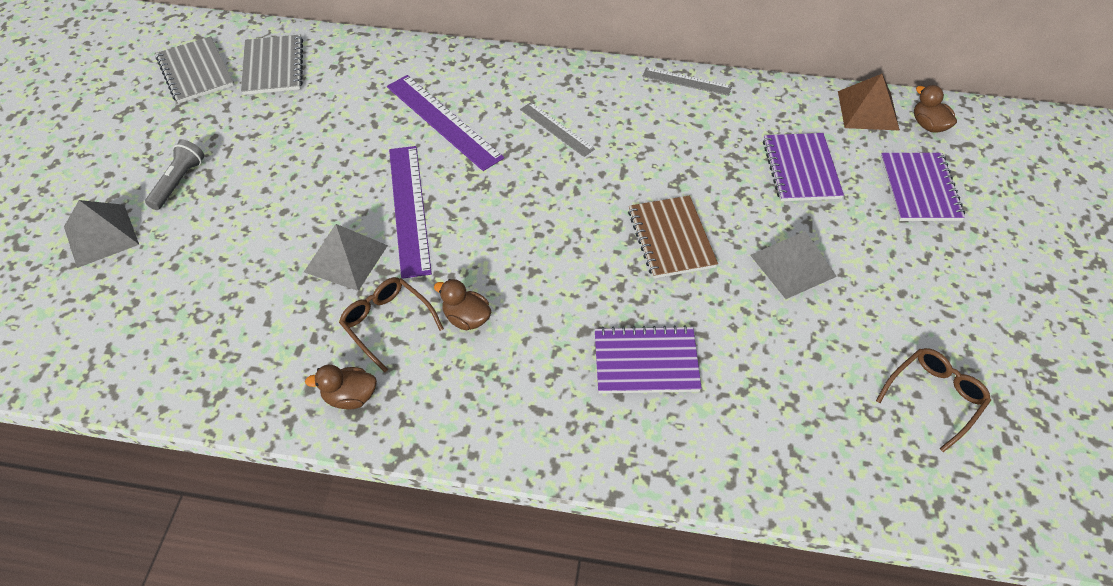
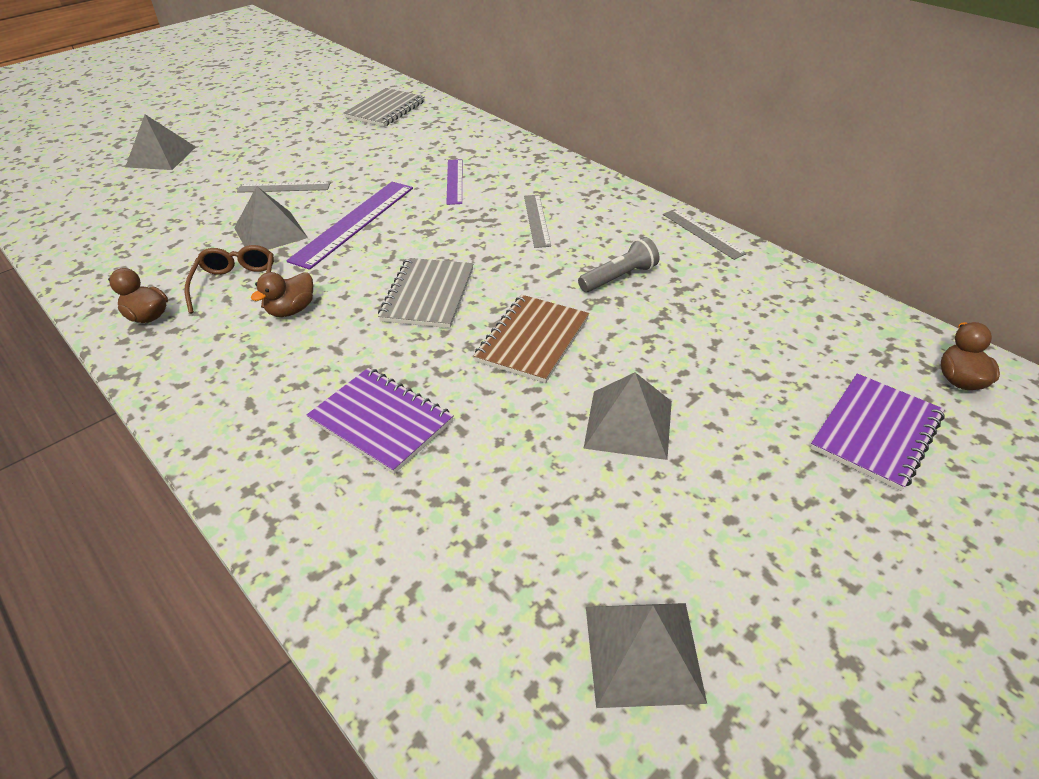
camera: 40 degrees right, 10 degrees down
(178, 182) = (240, 148): grey flashlight -> grey flashlight (619, 277)
(195, 72) = (336, 97): grey notebook -> grey notebook (428, 295)
(291, 205) = (284, 187): none -> grey ruler
(443, 121) = (454, 181): purple ruler -> purple ruler, size x0.58
(466, 318) = (291, 310): brown duck -> brown duck turned 120 degrees counterclockwise
(801, 169) = (742, 348): purple notebook -> none
(868, 110) = (889, 334): brown pyramid -> none
(934, 397) = (643, 652): brown glasses -> grey pyramid

